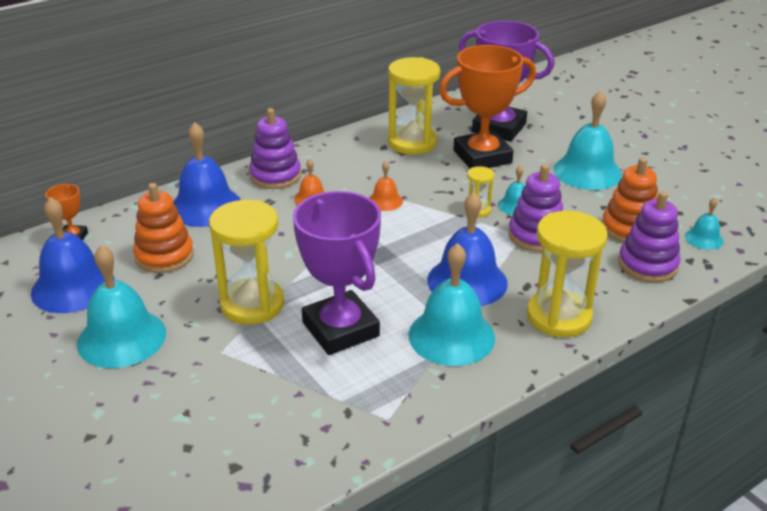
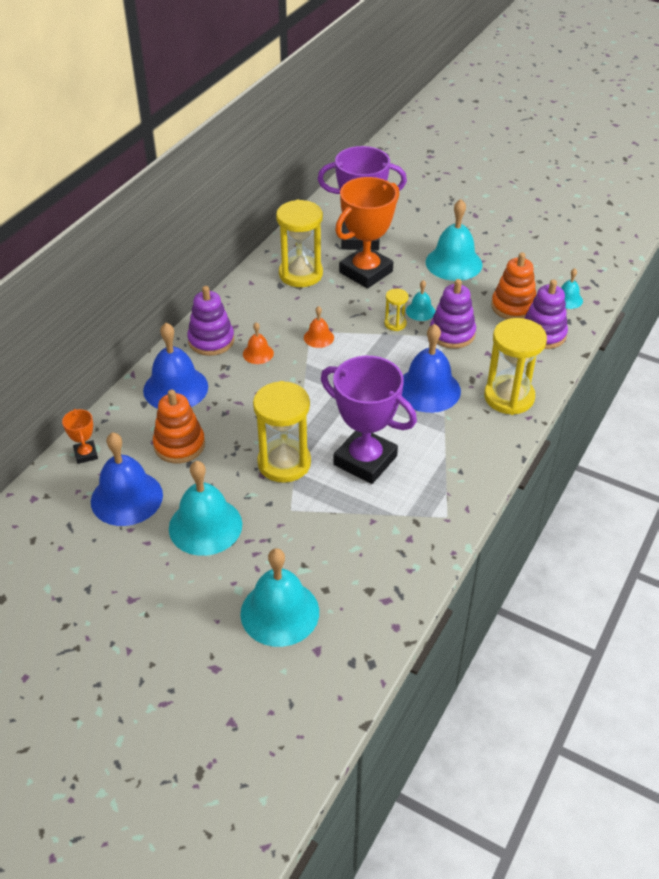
camera: 25 degrees left, 10 degrees up
(451, 336) = (446, 438): turquoise bell -> turquoise bell (279, 612)

